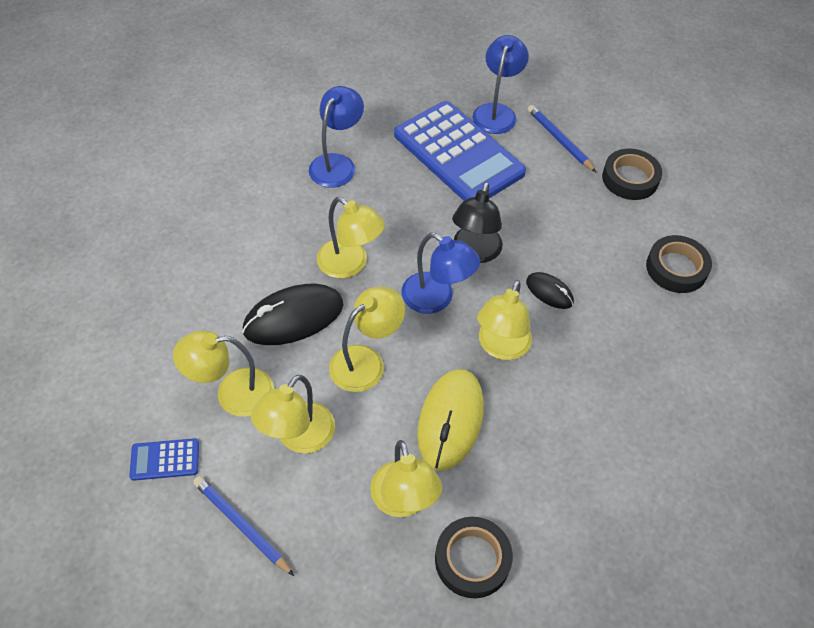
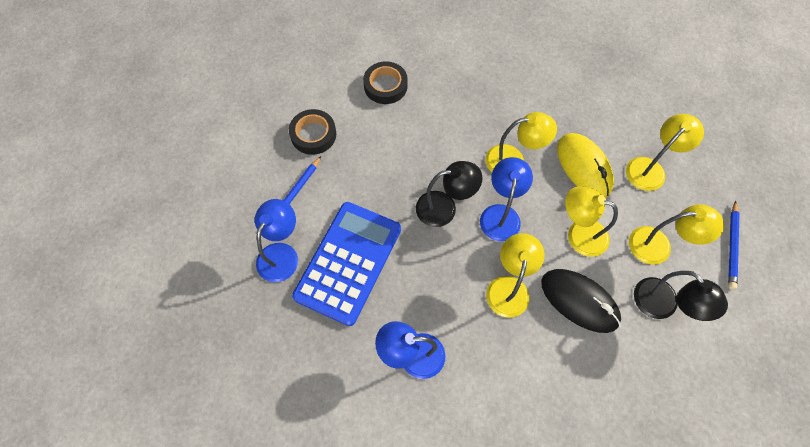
camera: 115 degrees left, 10 degrees up
(165, 460) = (735, 319): blue calculator -> none
(233, 393) = (662, 306): yellow lamp -> black lamp
(450, 420) = (583, 167): yellow mouse -> yellow mouse turned 75 degrees clockwise
(472, 559) = (654, 122): black tape -> none
(496, 112) = (281, 254): blue lamp -> blue lamp turned 120 degrees clockwise
(549, 292) = (450, 149): black mouse -> none

